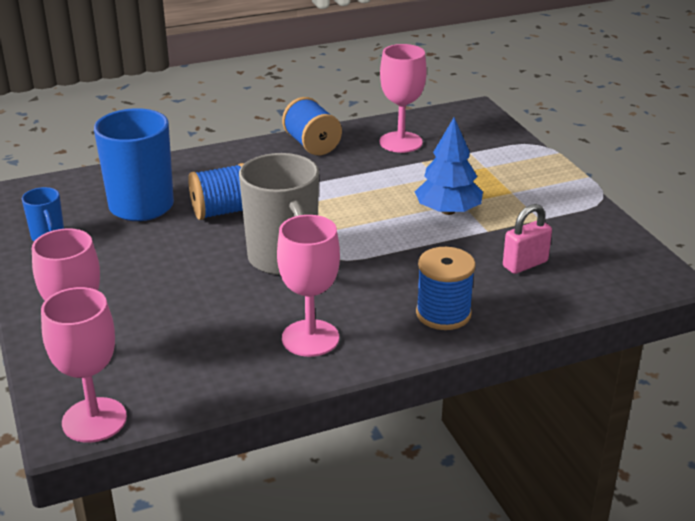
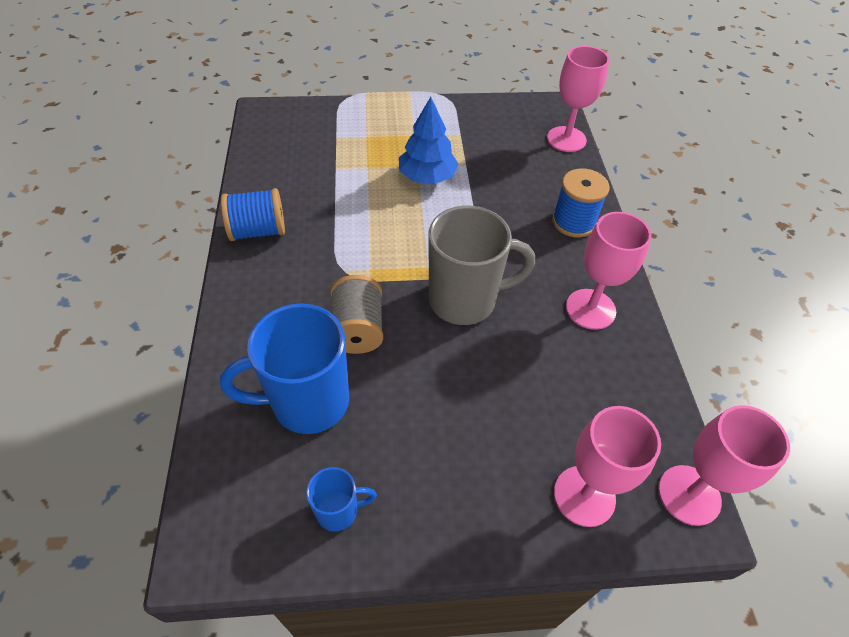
camera: 75 degrees left, 20 degrees up
(222, 212) = (357, 329): blue spool -> grey spool
(401, 142) = (292, 171): pink goblet -> pink goblet (566, 139)
(525, 264) = (520, 161): pink padlock -> none

